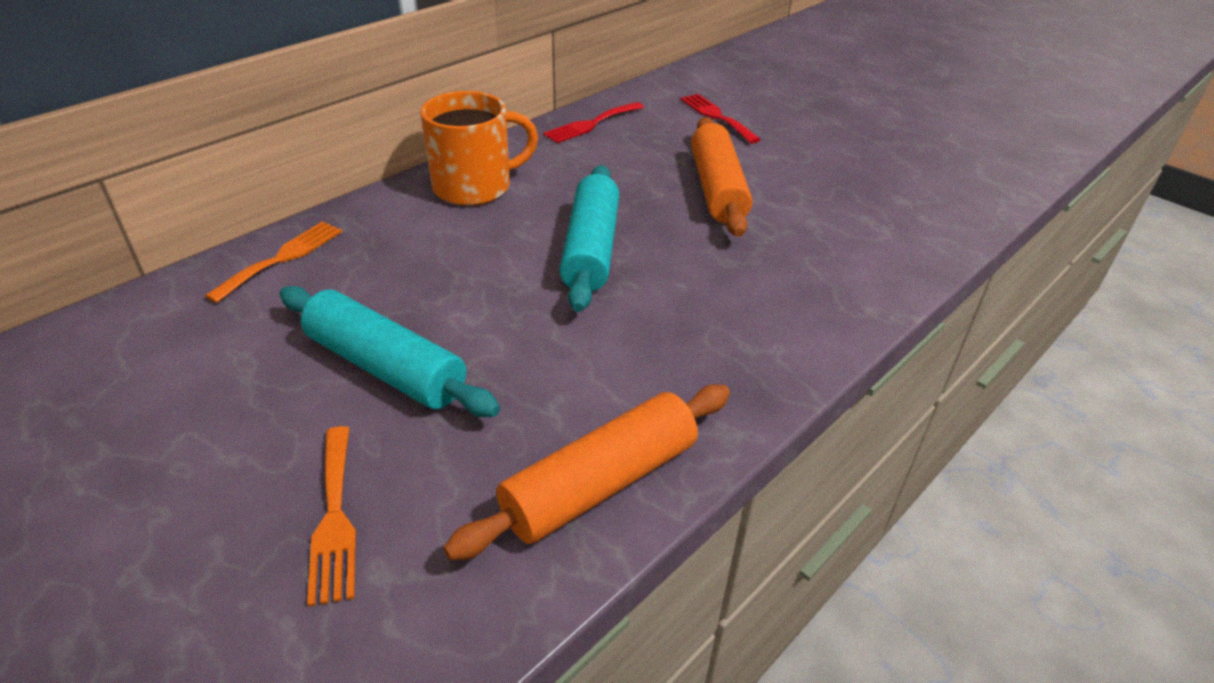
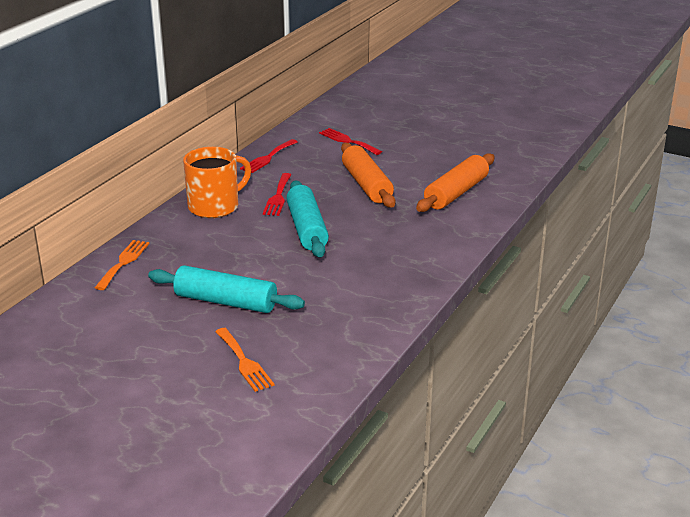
camera: 15 degrees left, 10 degrees down
(574, 186) = (278, 197): none -> red fork
(600, 484) = (366, 327): orange rolling pin -> orange rolling pin (456, 193)

